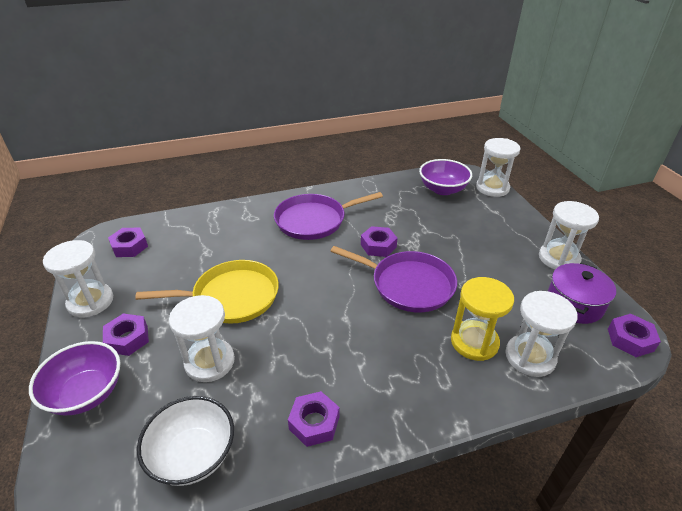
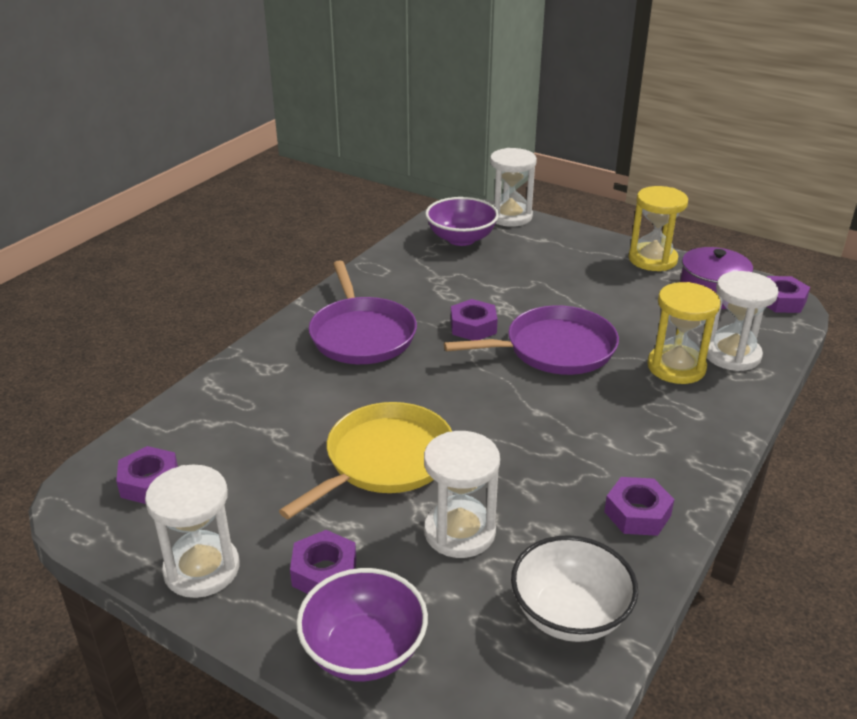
camera: 40 degrees left, 5 degrees down
(314, 220) = (362, 334): purple pan -> purple pan turned 45 degrees counterclockwise
(558, 258) = (652, 259): white hourglass -> yellow hourglass

